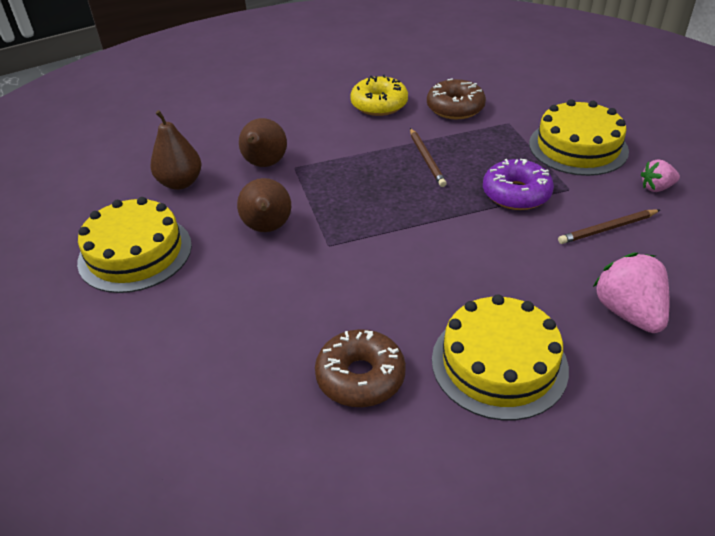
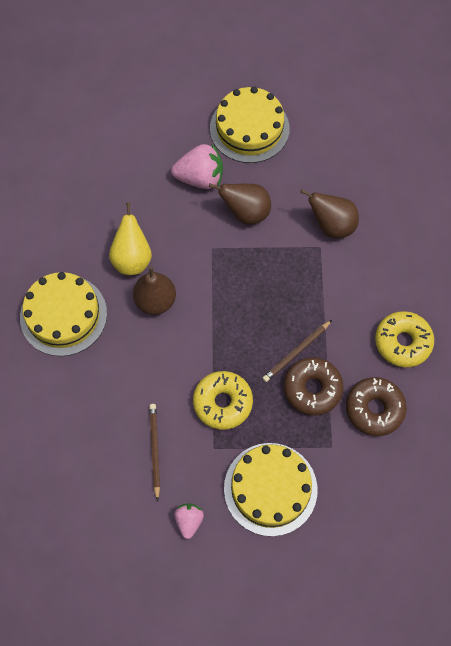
camera: 105 degrees right, 25 degrees up
(180, 183) = (326, 163): brown pear -> brown pear (155, 301)
(360, 377) = (86, 236): brown donut -> brown donut (312, 389)
(376, 314) = (132, 259): none -> yellow pear
(426, 159) = (296, 352): brown pencil -> brown pencil turned 45 degrees counterclockwise
(516, 194) = (222, 403): purple donut -> yellow donut
(628, 312) = (69, 414): pink strawberry -> pink strawberry (200, 178)

